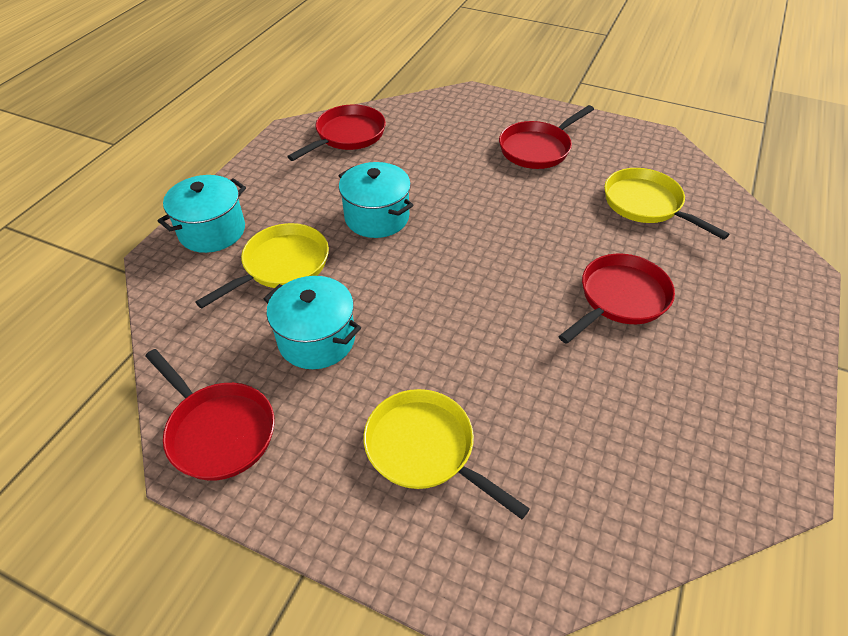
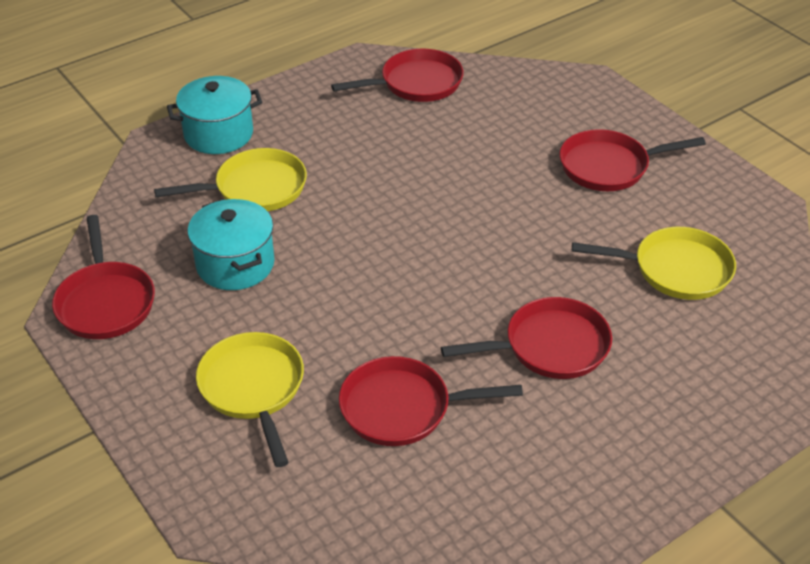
camera: 30 degrees right, 5 degrees down
(377, 217) = (377, 176): turquoise pot -> none
(561, 403) = (403, 408): none -> red pan
(646, 205) = (675, 269): yellow pan -> yellow pan turned 105 degrees clockwise

